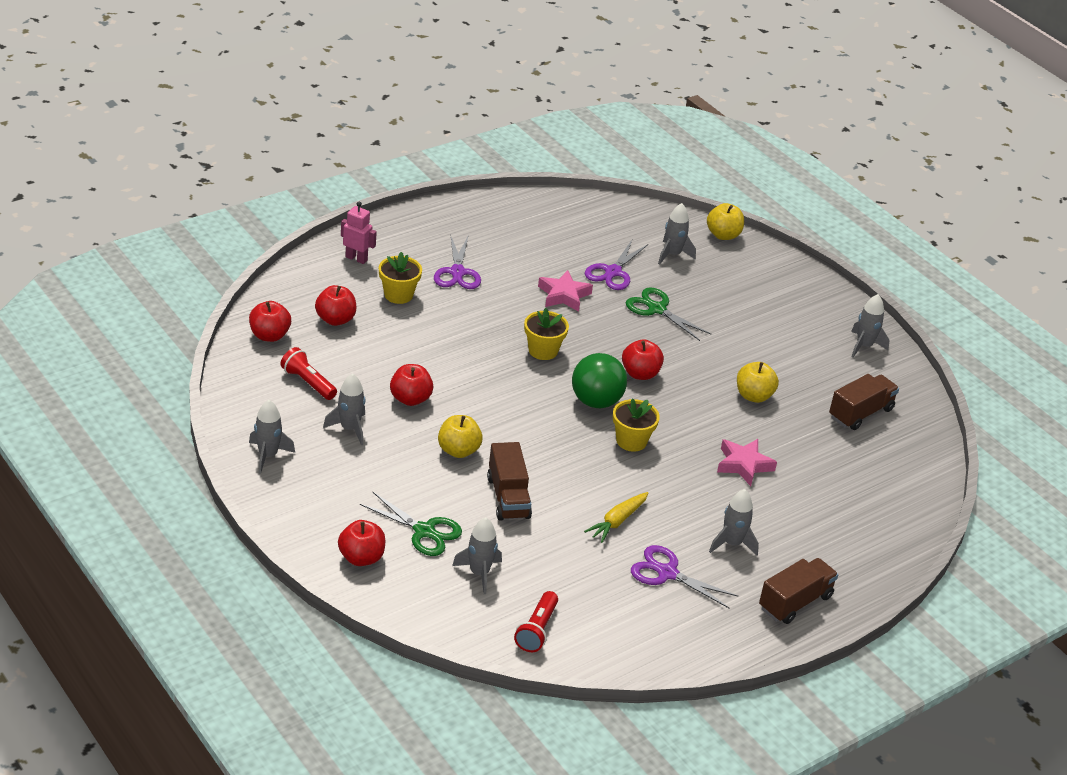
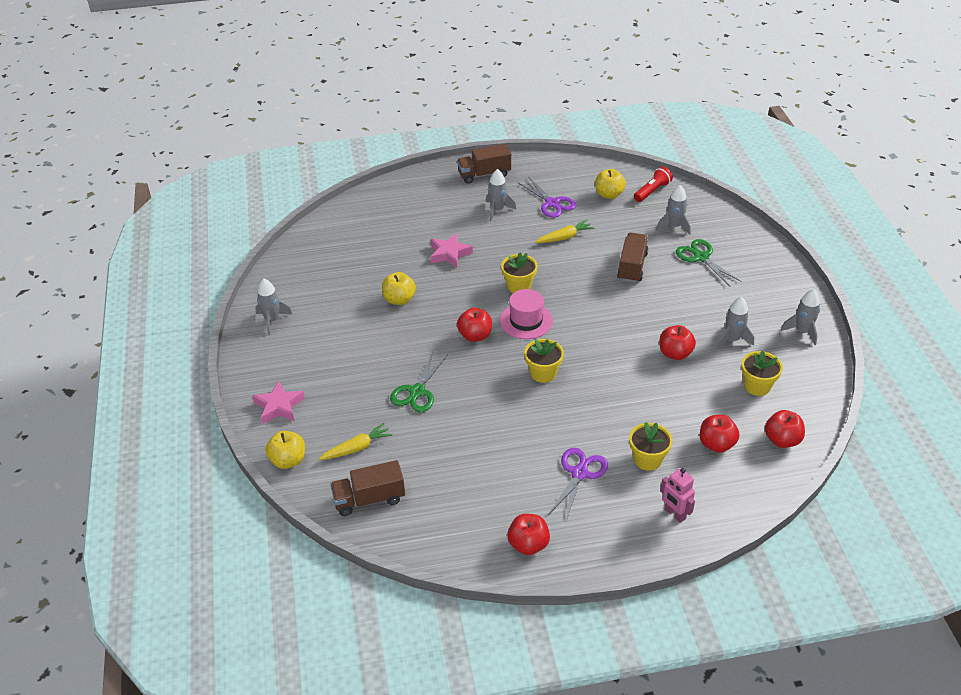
camera: 150 degrees left, 5 degrees up
(308, 382) = (757, 386): red flashlight -> yellow flower pot
(361, 558) = (750, 250): red apple -> red apple (528, 544)
(458, 450) = (653, 305): yellow apple -> yellow apple (609, 194)
(564, 295) = (491, 424): pink star -> pink star (279, 406)
(596, 401) = (526, 321): green ball -> pink hat
(613, 272) = (429, 440): purple scissors -> none
(656, 309) = (417, 392): green scissors -> green scissors turned 45 degrees clockwise
(672, 254) = (357, 448): grey rocket -> yellow carrot
(860, 413) = (330, 270): brown truck -> brown truck (369, 499)

